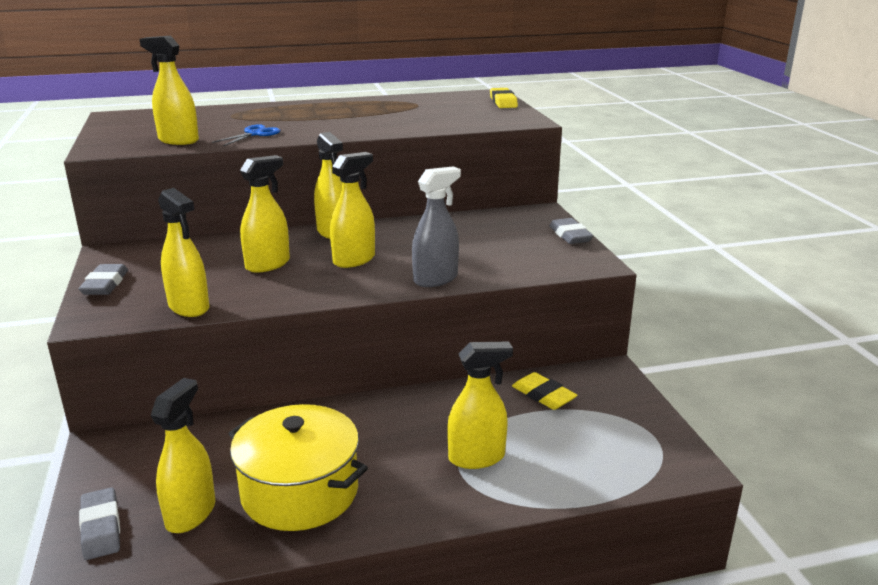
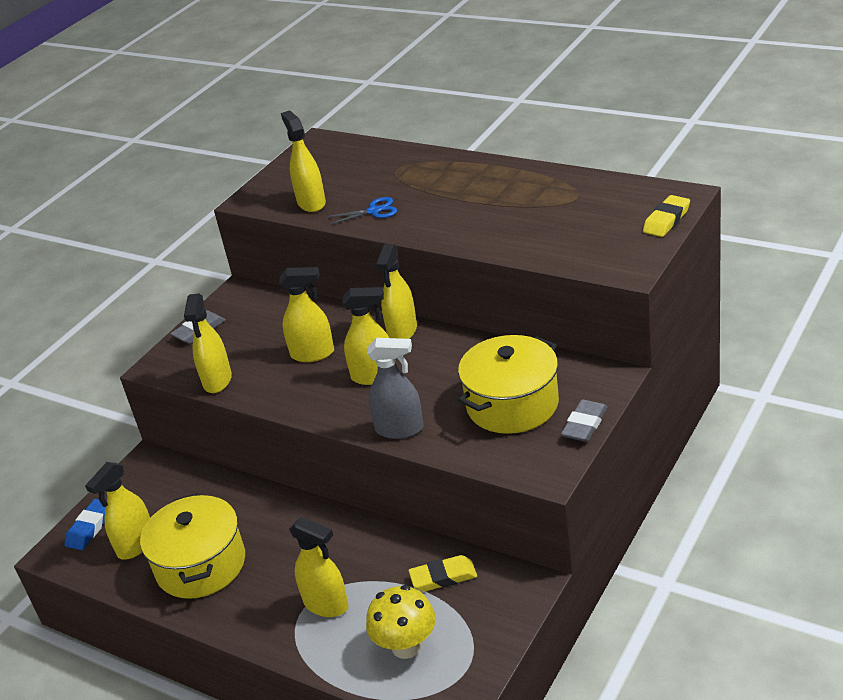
camera: 50 degrees right, 10 degrees up
(101, 528) = (90, 528): grey eraser -> blue eraser
(191, 513) = (136, 545): yellow spray bottle -> yellow spray bottle turned 150 degrees clockwise
(499, 241) = (512, 404): none -> yellow pot
(543, 395) = (443, 577): yellow eraser -> yellow eraser turned 75 degrees clockwise
(589, 449) = (406, 646): none -> yellow mushroom

